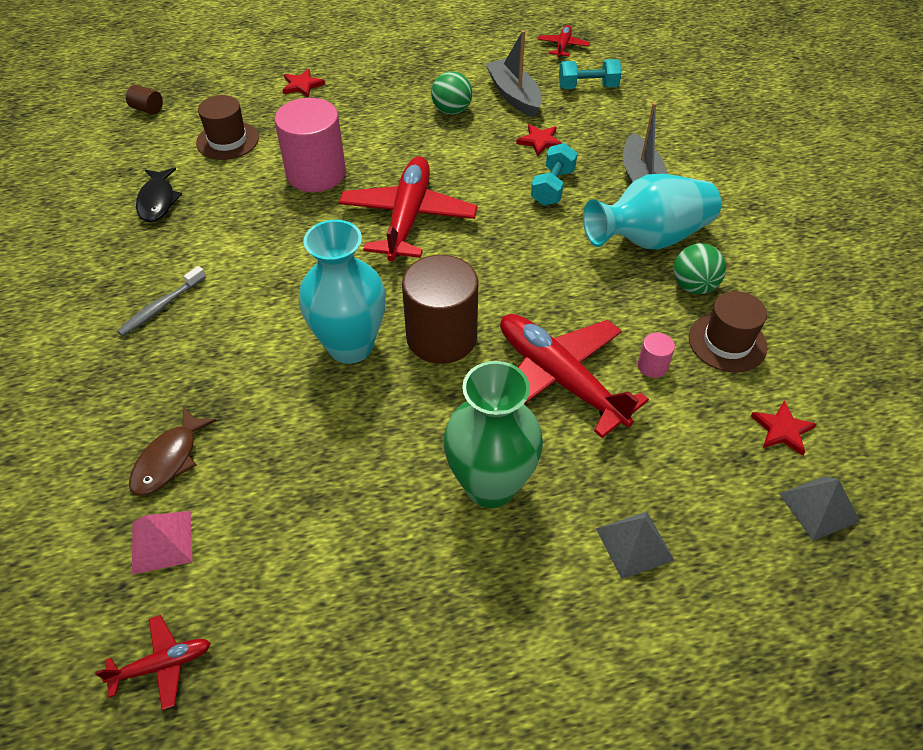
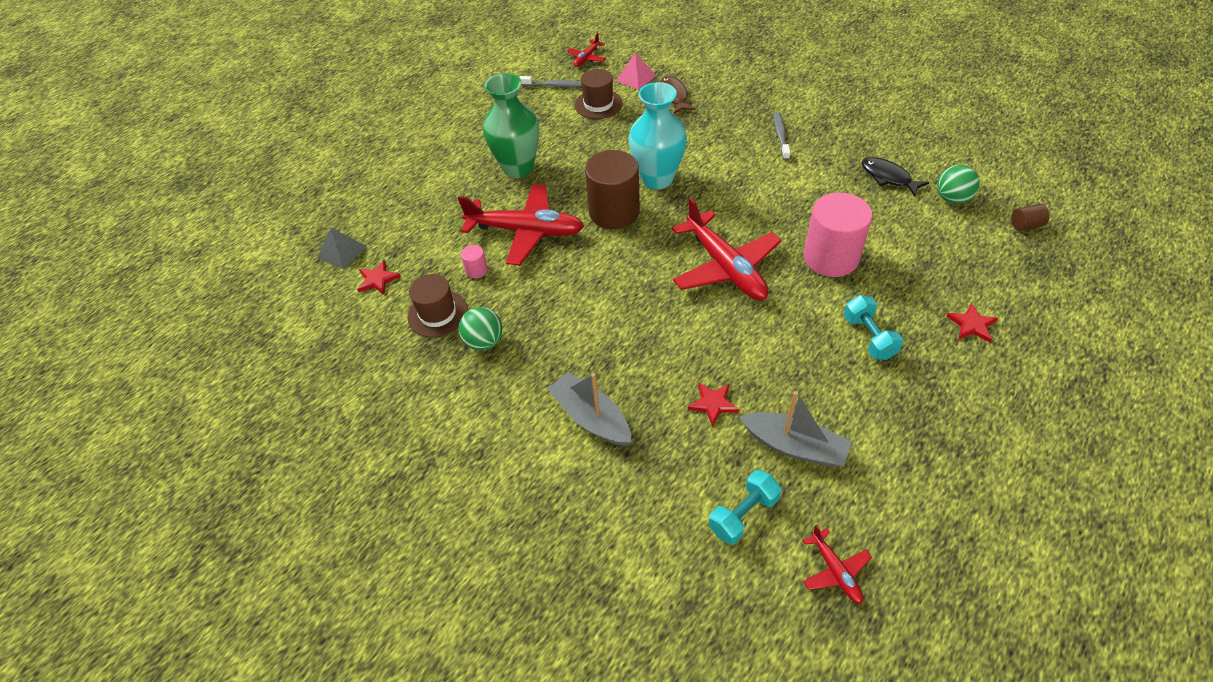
camera: 145 degrees right, 0 degrees up
(227, 140) = (929, 240): brown hat -> brown hat (598, 104)
(283, 632) = (554, 85): none -> grey toothbrush
(451, 111) = (822, 386): green ball -> green ball (952, 199)
(552, 187) = (655, 361): turquoise dumbbell -> turquoise dumbbell (869, 337)
(634, 544) = (430, 185): grey pyramid -> none
(649, 238) = (543, 362): turquoise vase -> none

